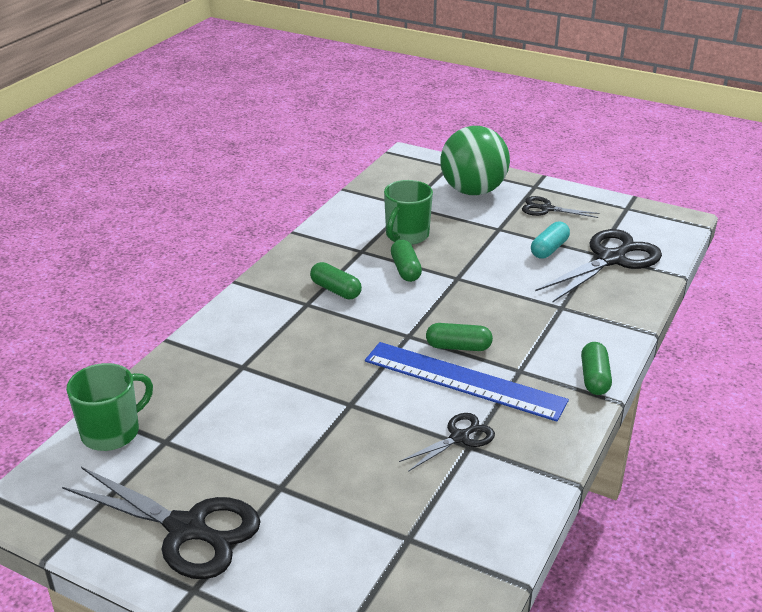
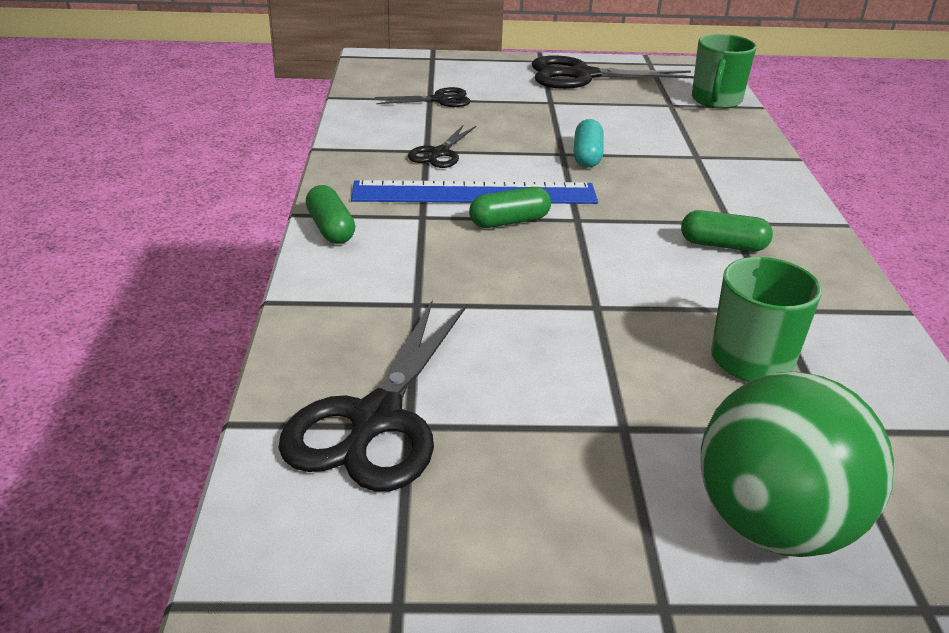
camera: 150 degrees right, 0 degrees up
(405, 269) = (678, 297): green capsule -> none
(546, 209) = (577, 524): black scissors -> black scissors (439, 100)
(549, 249) = (499, 407): turquoise capsule -> turquoise capsule (587, 156)

